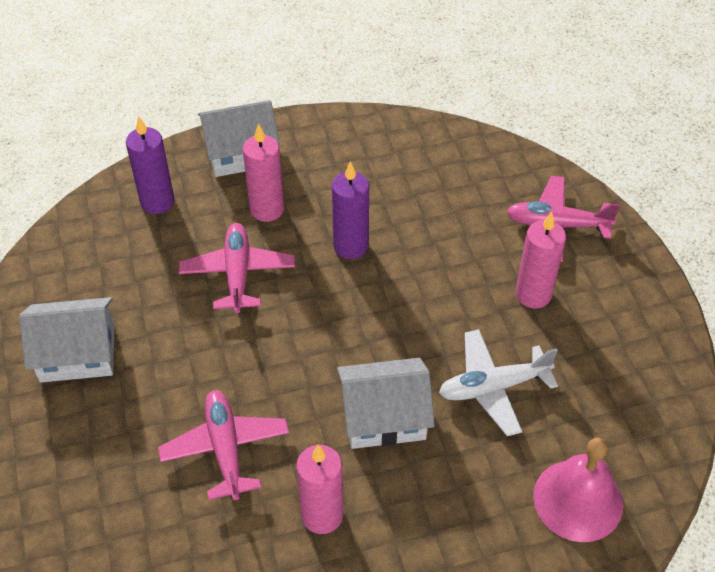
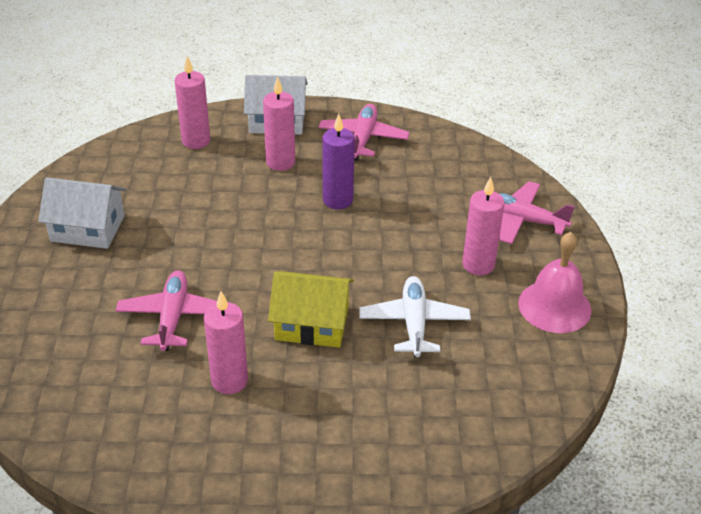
camera: 15 degrees right, 10 degrees down
(157, 202) = (196, 141): purple candle -> pink candle
(238, 273) = (237, 201): pink plane -> pink plane (363, 139)
(384, 416) = (312, 323): white house -> yellow house
(493, 387) = (414, 323): white plane -> white plane turned 90 degrees clockwise
(578, 500) = (452, 421): pink bell -> pink bell (554, 306)

